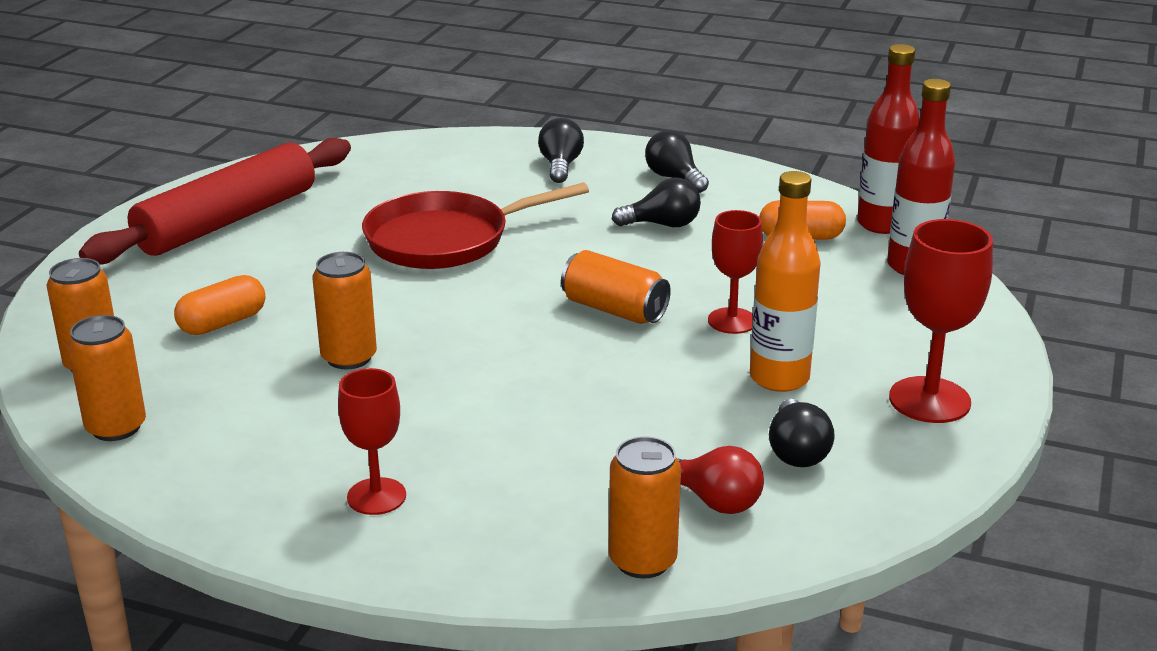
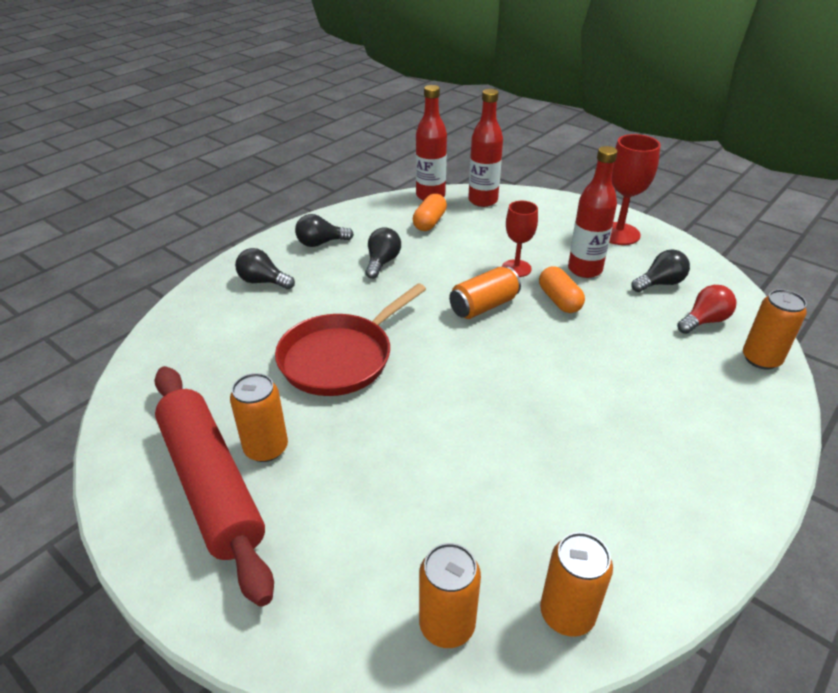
camera: 70 degrees left, 10 degrees up
(223, 323) = (410, 512): orange capsule -> orange capsule (559, 300)
(349, 357) = (499, 441): orange can -> orange can (266, 448)
(376, 496) = (690, 458): red goblet -> none
(445, 240) = (341, 357): red pan -> red pan turned 45 degrees clockwise
(779, 378) = (584, 269): orange bottle -> red bottle
(796, 452) = (660, 283): black light bulb -> black light bulb turned 45 degrees counterclockwise

